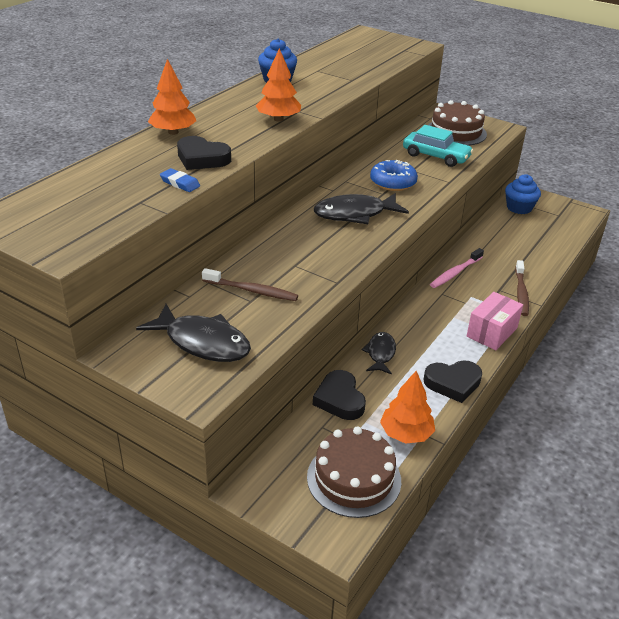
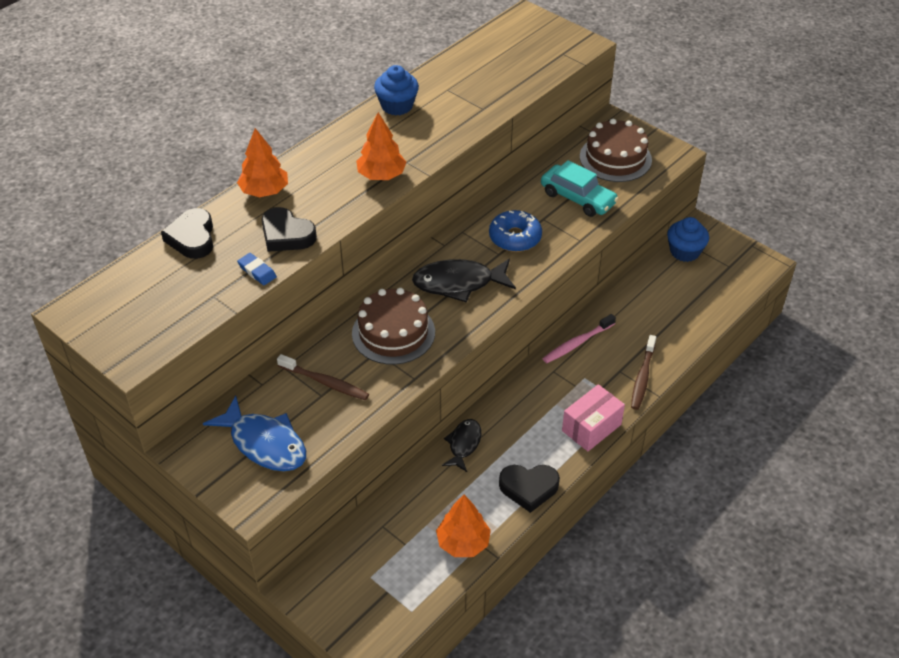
camera: 10 degrees right, 10 degrees up
(203, 342) = (265, 443): black fish -> blue fish
(339, 399) = (407, 496): black heart -> black heart (192, 238)
(354, 478) = (399, 586): brown cake -> brown cake (393, 333)

